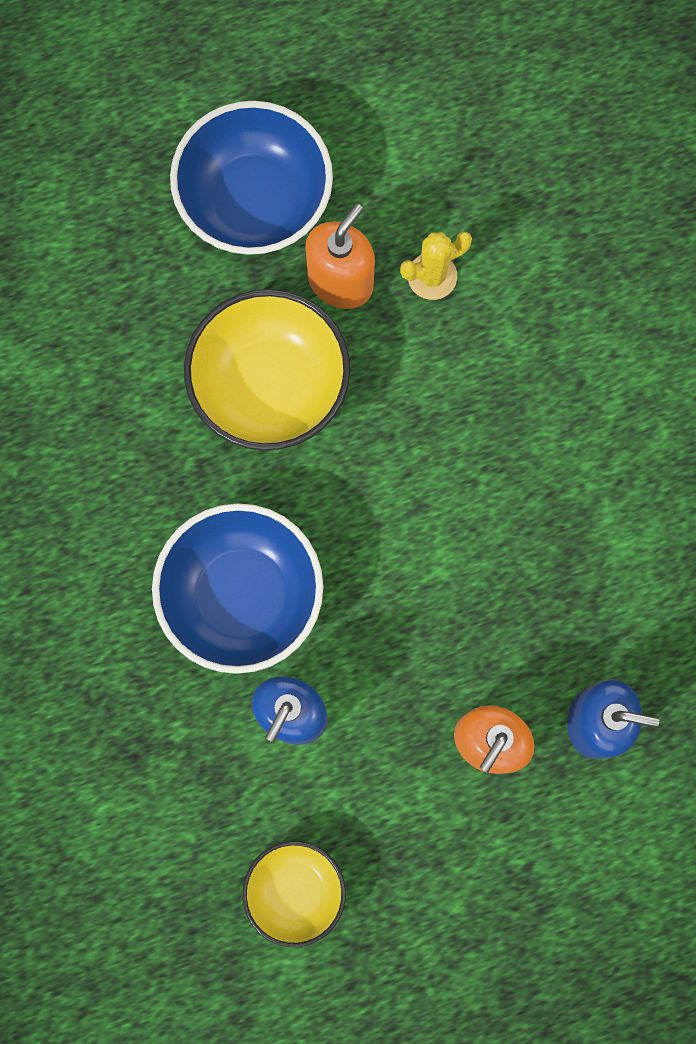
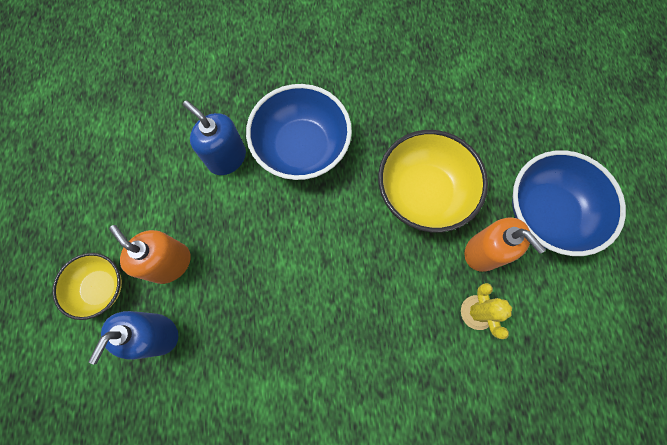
camera: 105 degrees right, 5 degrees down
(295, 891) = (132, 136): yellow bowl -> yellow bowl (101, 288)

